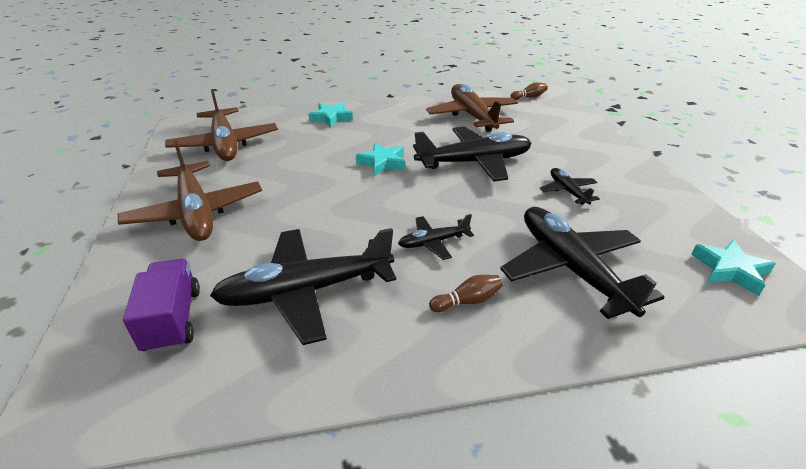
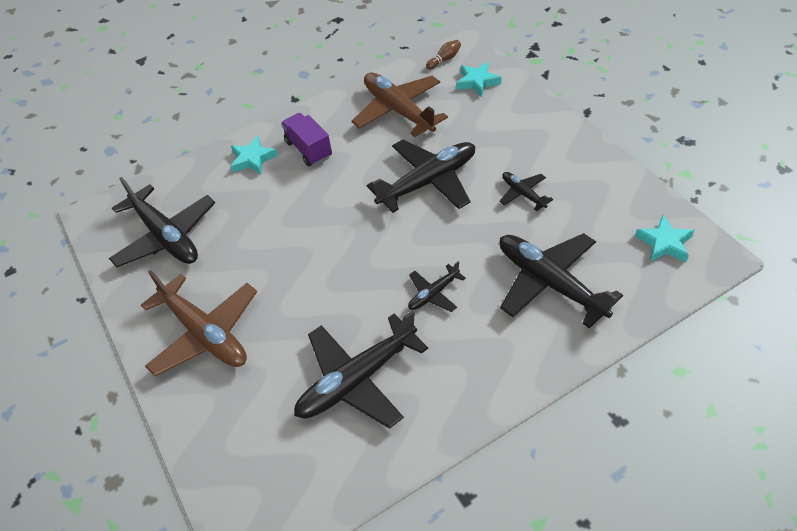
camera: 15 degrees left, 15 degrees up
(173, 320) = (270, 443): purple truck -> purple truck (308, 149)
(225, 144) = (166, 236): brown plane -> black plane
(382, 163) = (342, 211): turquoise star -> turquoise star (477, 82)
(467, 301) = (484, 343): brown bowling pin -> none

